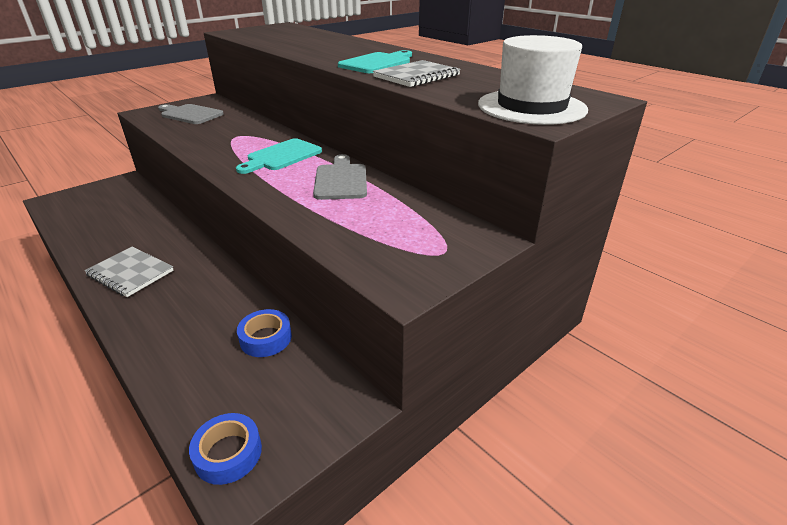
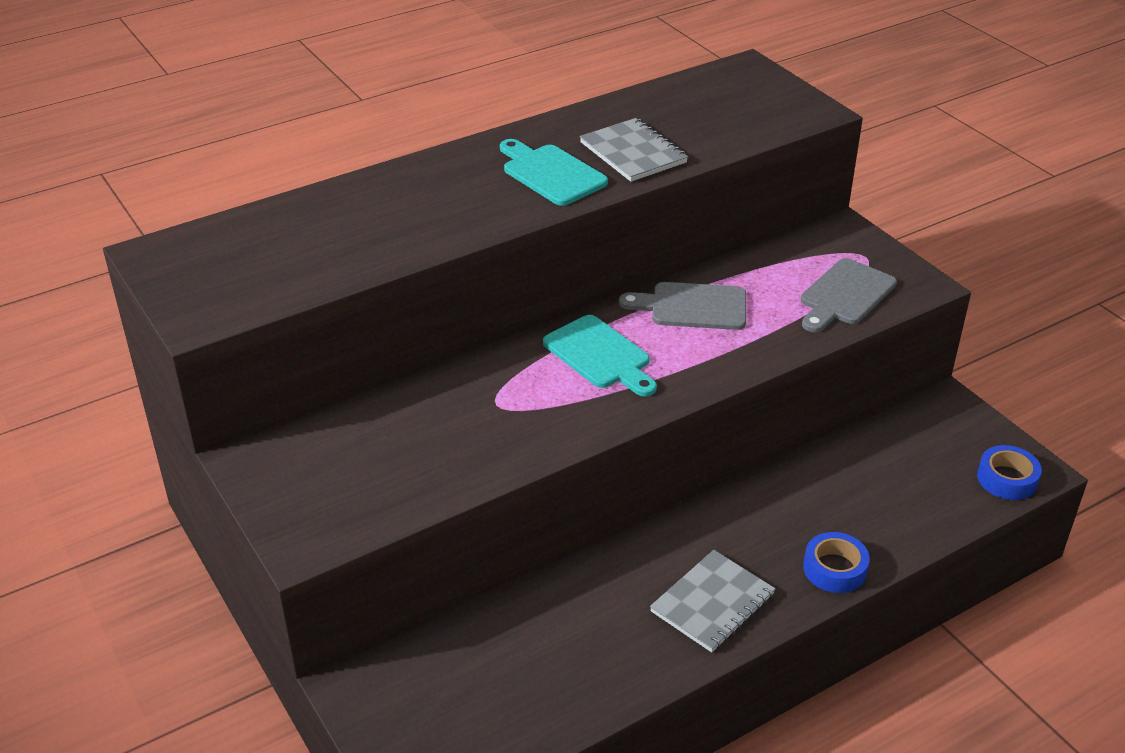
camera: 80 degrees left, 5 degrees up
(190, 114) = (348, 474): grey cutting board -> grey cutting board (845, 295)
(266, 338) = (857, 460): blue tape -> blue tape (834, 569)
(531, 107) = (770, 107): white hat -> none

